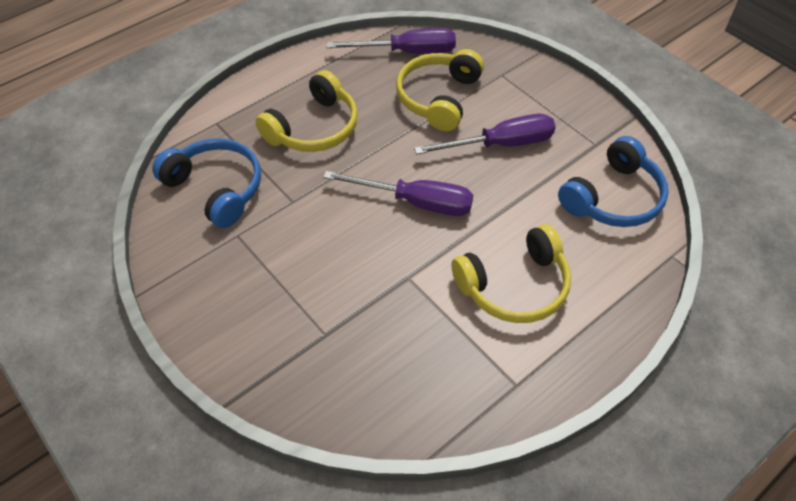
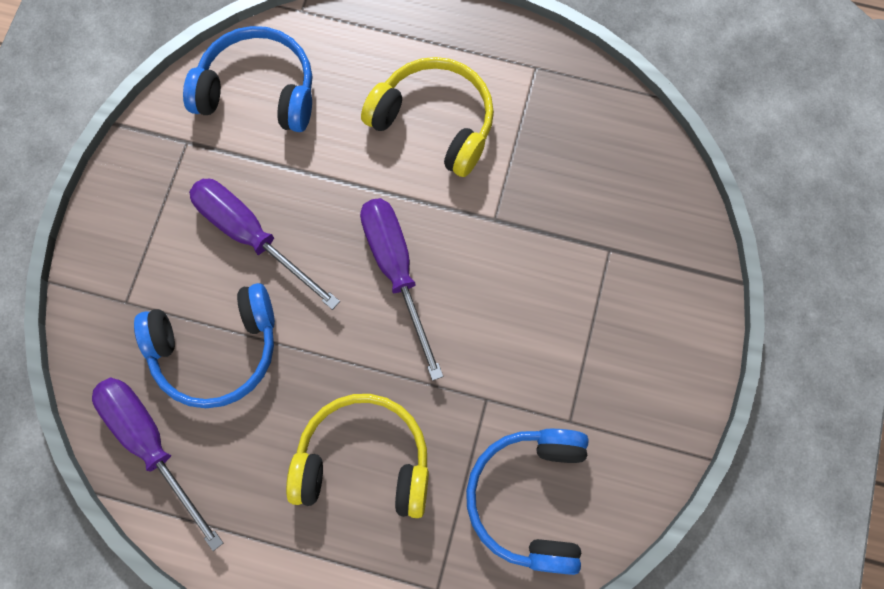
camera: 125 degrees left, 20 degrees up
(438, 98) = (216, 350): yellow headphones -> blue headphones

